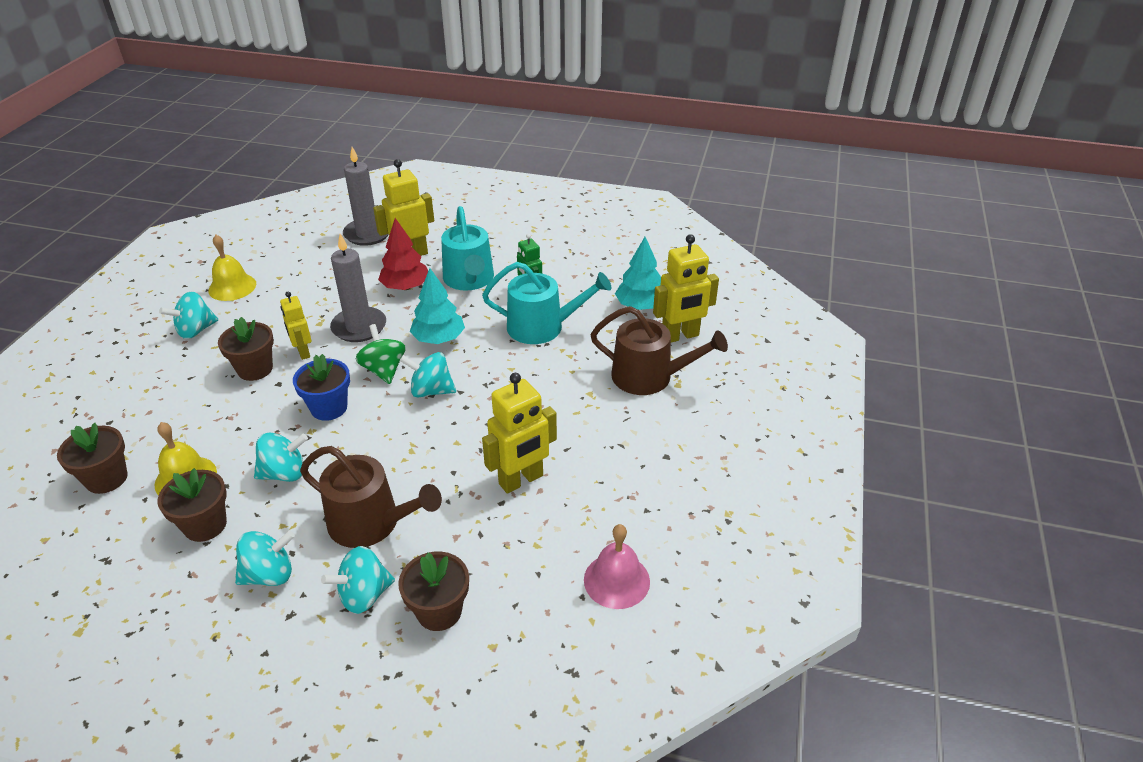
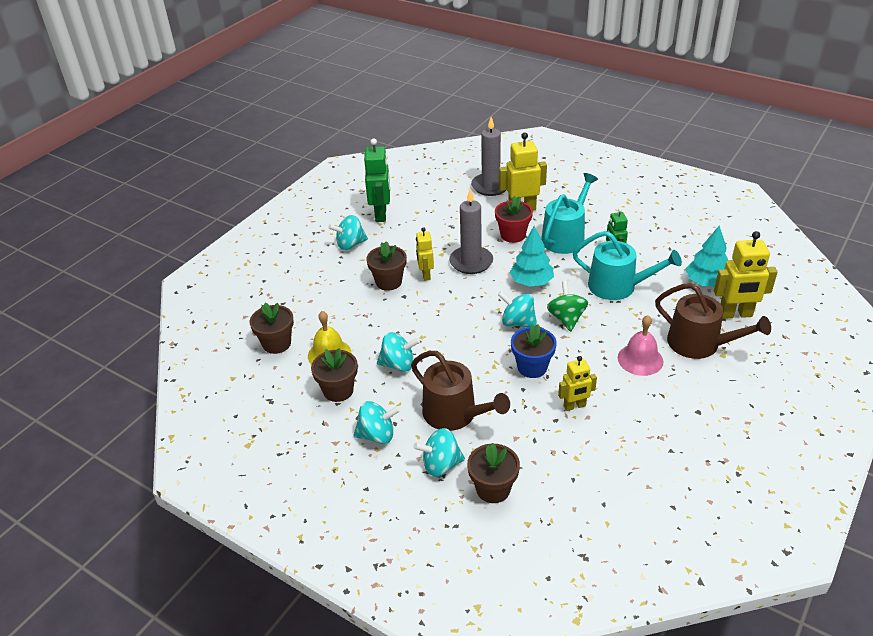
camera: 20 degrees right, 0 degrees up
(232, 287) = (381, 214): yellow bell -> green robot
(329, 408) = (438, 321): blue flower pot -> blue flower pot (532, 367)
(384, 370) = (484, 299): green spinning top -> green spinning top (566, 318)
(405, 287) = (513, 235): red tree -> red flower pot
(469, 279) = (565, 237): turquoise watering can -> turquoise watering can turned 150 degrees counterclockwise
(521, 480) = (574, 406): yellow robot -> yellow robot, size x0.62
(616, 580) = (634, 498): pink bell -> pink bell (640, 359)

